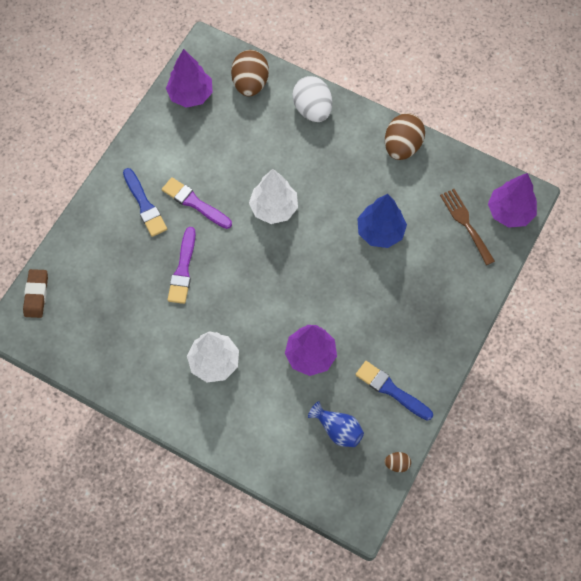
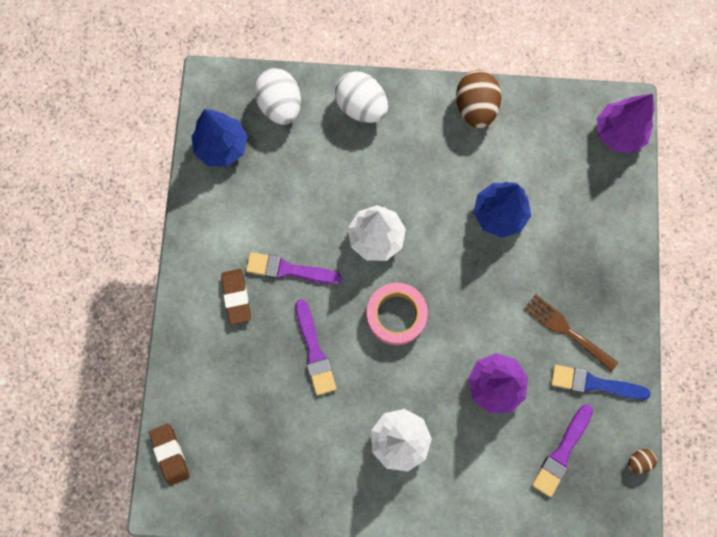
camera: 25 degrees left, 10 degrees up
(144, 205) = (236, 297): blue brush -> brown eraser
(190, 95) = (222, 146): purple tree -> blue tree
(250, 83) = (280, 106): brown egg -> white egg
(259, 271) = (396, 315): none -> pink tape
(337, 429) = (562, 452): blue vase -> purple brush
(465, 223) = (580, 165): brown fork -> brown fork (566, 330)

